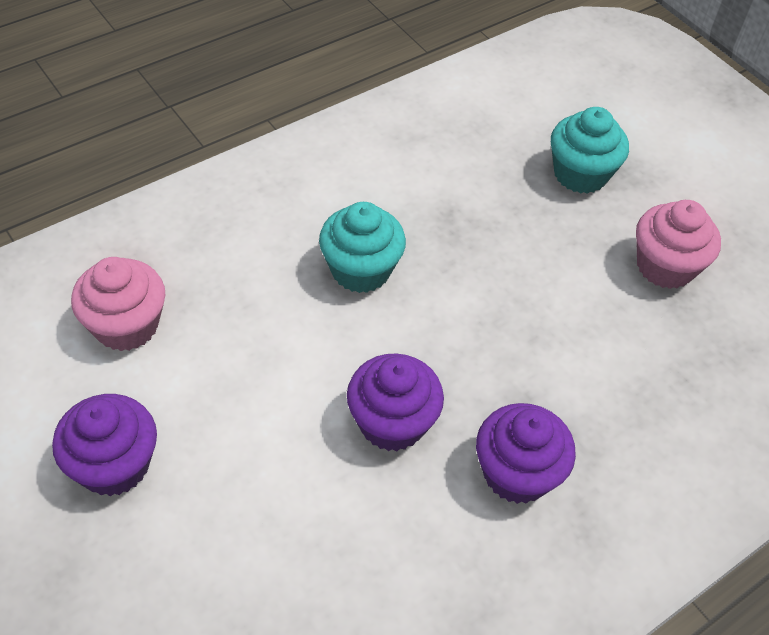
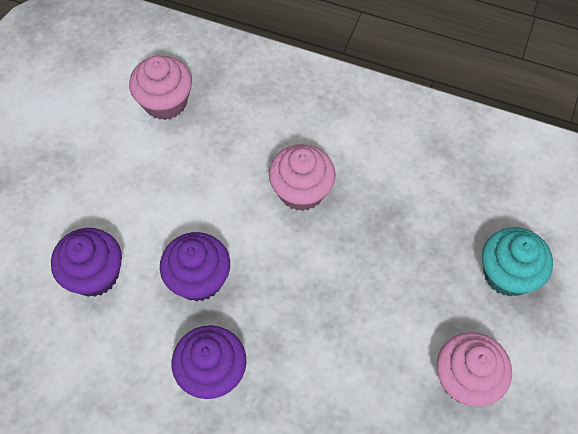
camera: 60 degrees right, 10 degrees up
(114, 465) = (74, 160): purple cupcake -> purple cupcake (95, 274)
(361, 270) = (301, 191): turquoise cupcake -> pink cupcake

